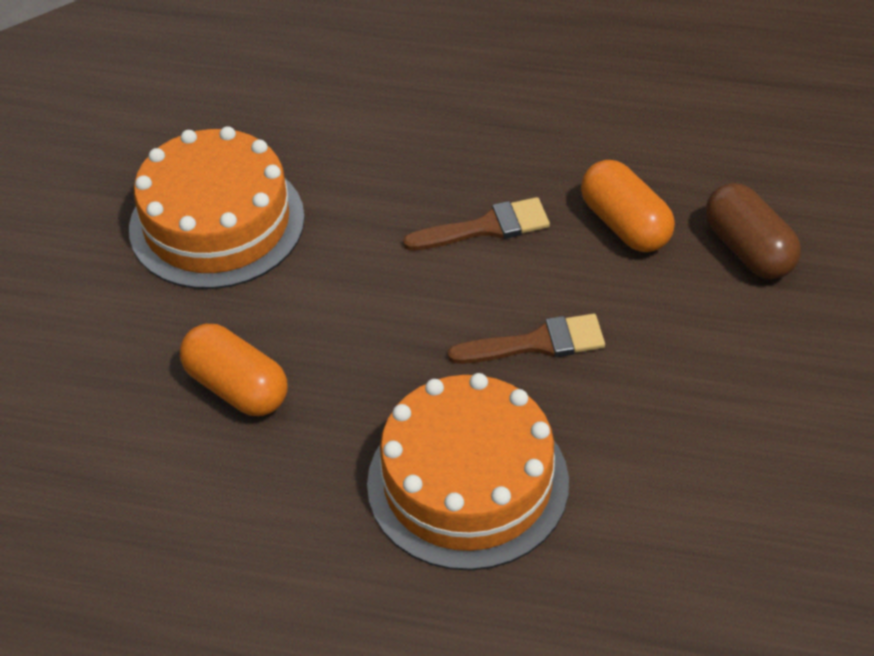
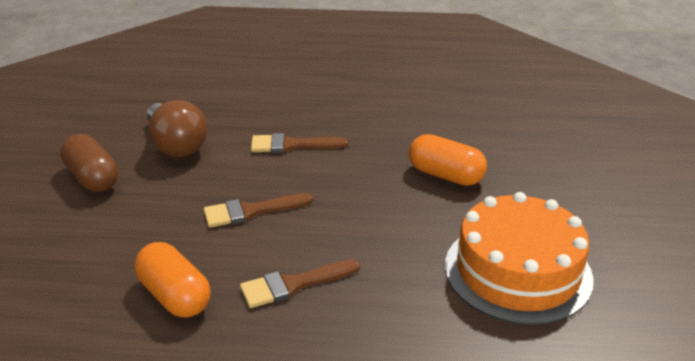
camera: 170 degrees right, 15 degrees down
(468, 482) = (291, 145): orange cake -> brown brush
(669, 503) = (176, 145): none -> brown light bulb
(748, 250) = (75, 284): brown capsule -> brown capsule (92, 178)

